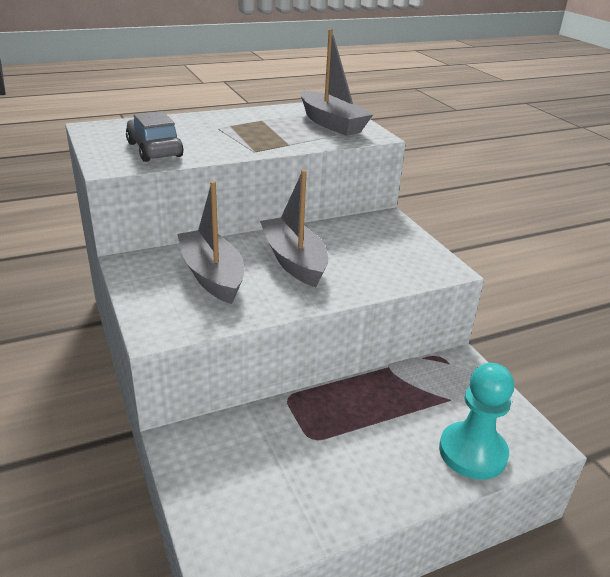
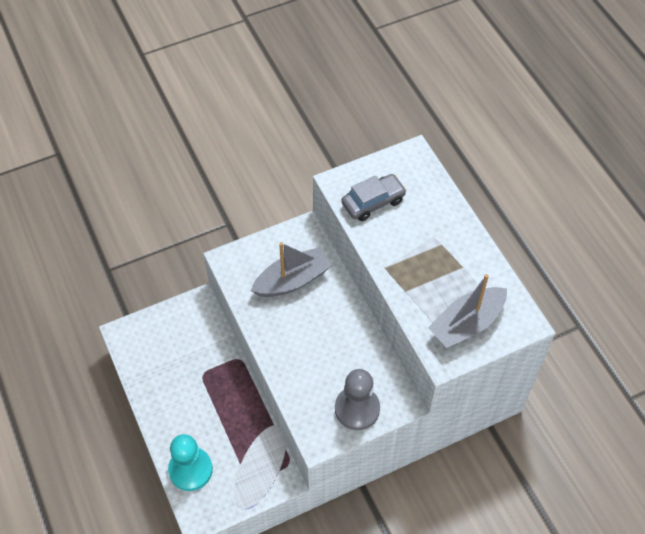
camera: 90 degrees right, 25 degrees up
(294, 261) = (318, 330): grey boat -> none
(400, 243) = (357, 409): none -> grey pawn

